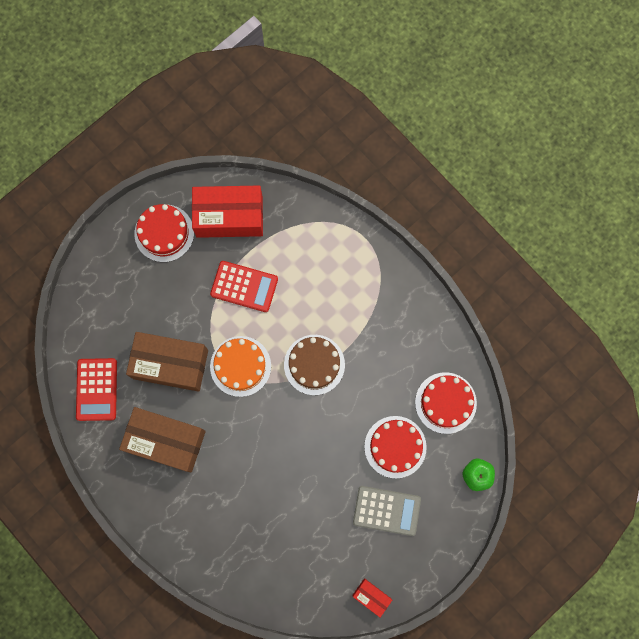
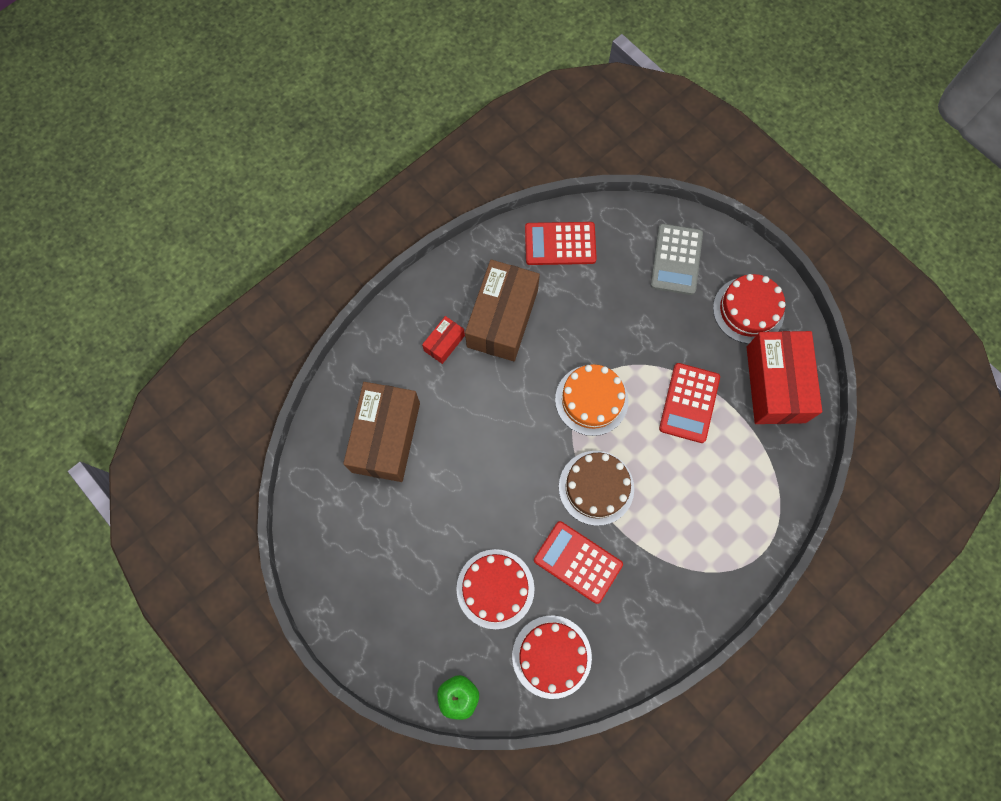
camera: 90 degrees right, 5 degrees down
(170, 364) = (591, 321): brown box -> brown box (386, 437)
(371, 596) = (315, 556): red box -> red box (444, 343)
(373, 381) = (578, 562): none -> red calculator
(386, 510) = (417, 576): grey calculator -> grey calculator (676, 259)

